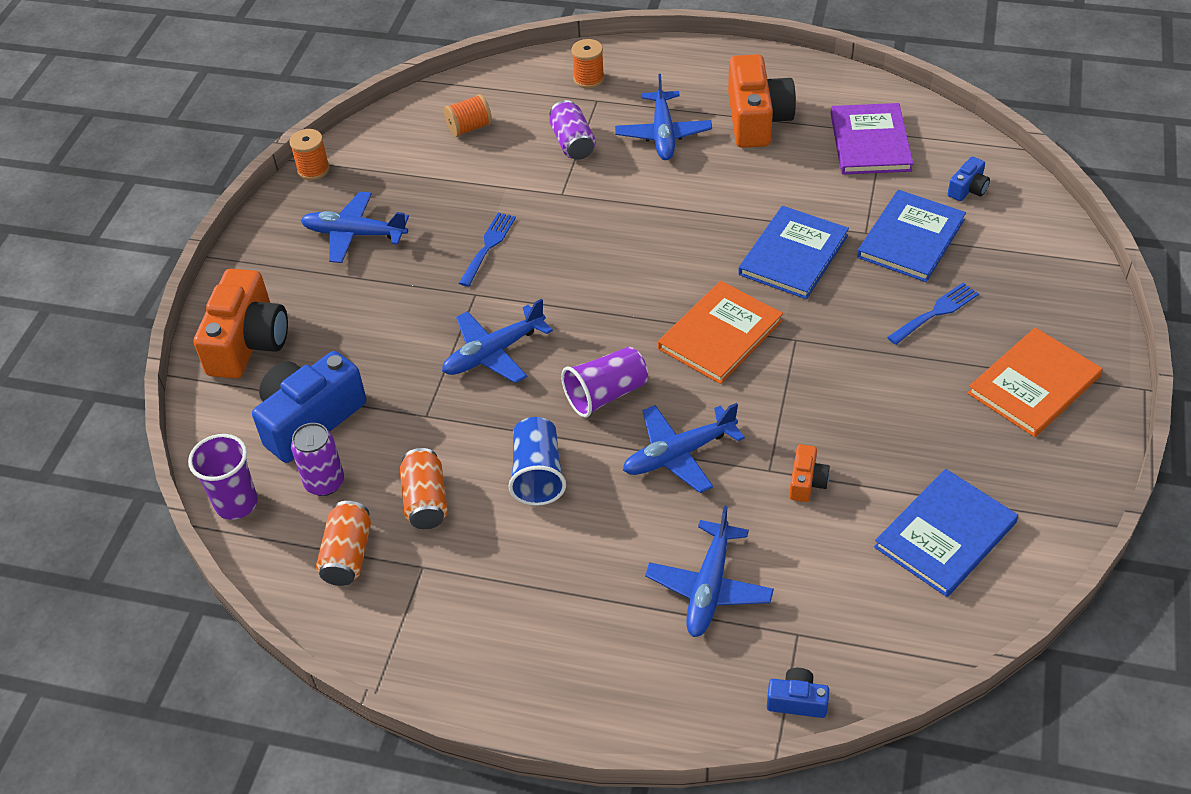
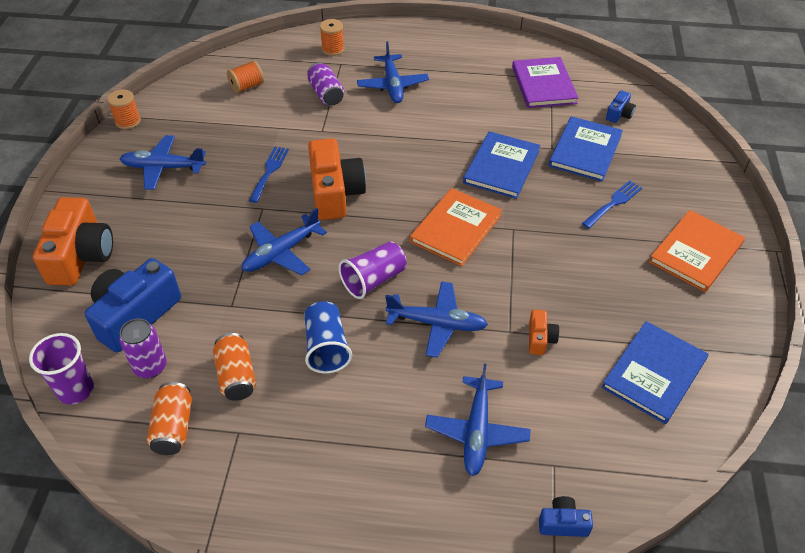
camera: 10 degrees left, 0 degrees up
(678, 454) = (437, 323): blue plane -> blue plane turned 135 degrees counterclockwise
(756, 119) = (459, 72): orange camera -> orange camera (335, 193)

